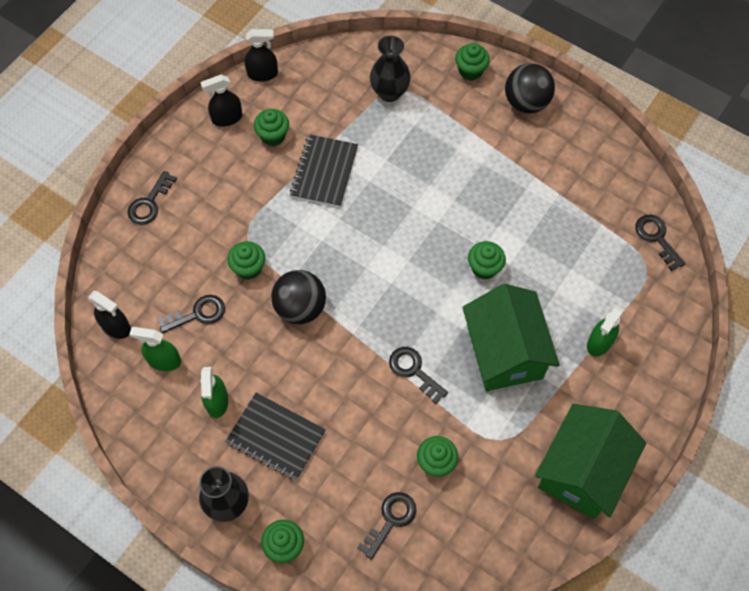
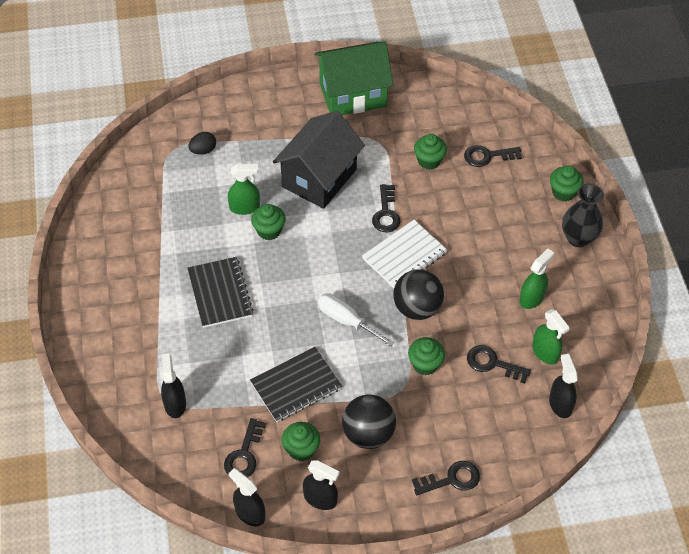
camera: 135 degrees left, 10 degrees down
(276, 437) = (512, 248): black notebook -> black notebook (220, 293)
(342, 249) = (346, 320): none -> white screwdriver
(357, 344) = (404, 256): none -> white notebook
(389, 92) = (175, 404): black vase -> black spray bottle
(470, 71) = (96, 365): green cupcake -> none
(504, 352) = (319, 178): green house -> black house
(526, 102) = (94, 307): black ball -> black ball (368, 434)
(599, 343) = (257, 138): green spray bottle -> green spray bottle (245, 207)
(624, 289) = (203, 150): none -> black egg
(656, 238) = (143, 158): black key -> black key (244, 454)

